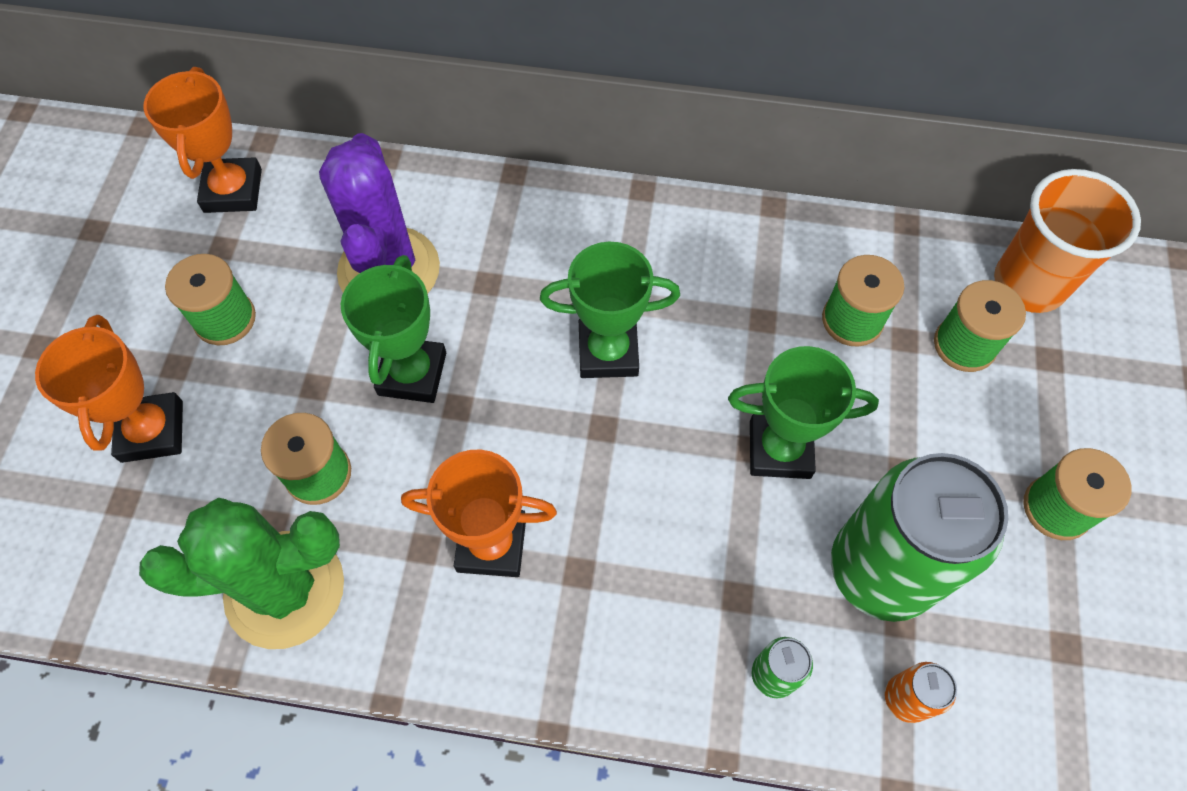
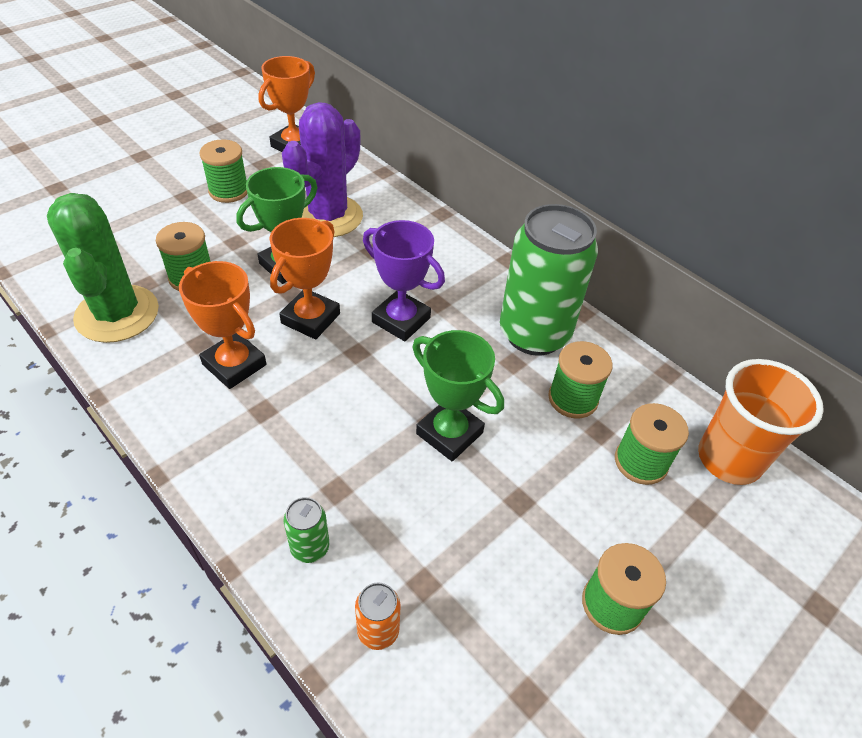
camera: 35 degrees right, 15 degrees down
(152, 431) = (144, 214): orange trophy -> orange trophy (310, 318)
(285, 589) = (117, 314): green cactus -> green cactus turned 45 degrees clockwise
(608, 352) = (401, 320): green trophy -> purple trophy
(881, 570) = (443, 544): green can -> green can (534, 334)

